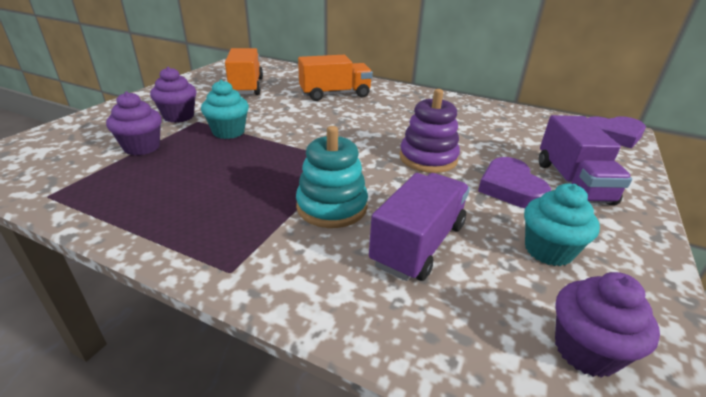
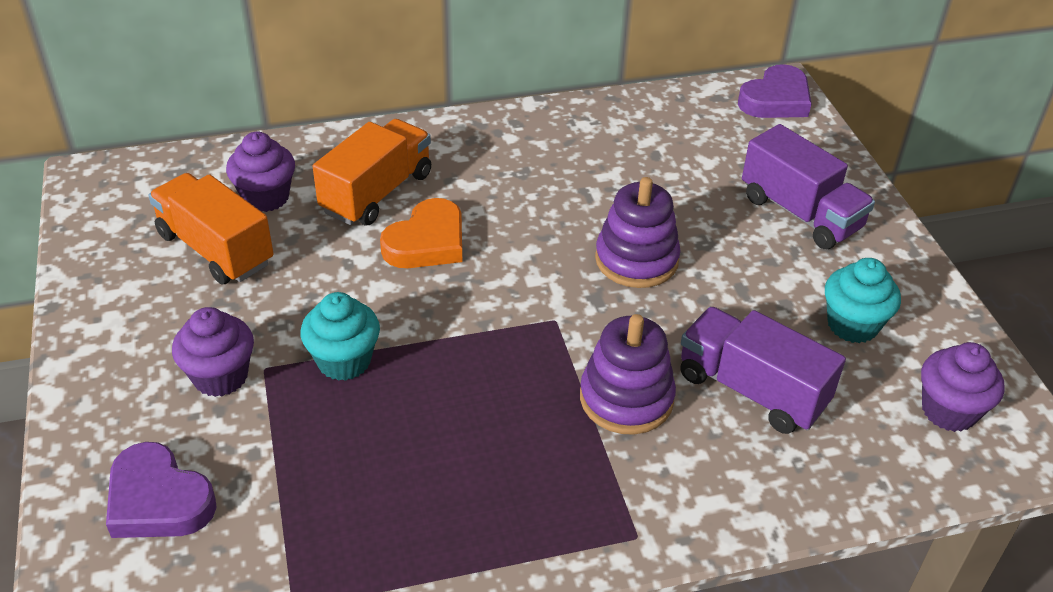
camera: 40 degrees left, 10 degrees up
(142, 147) = (273, 463): purple cupcake -> purple cupcake (266, 197)
(330, 114) = (427, 242): none -> orange heart
(332, 207) = (626, 398): turquoise stacking toy -> purple stacking toy
(418, 244) = (751, 390): purple truck -> purple truck turned 45 degrees counterclockwise
(510, 188) = (756, 258): purple heart -> purple heart (158, 500)

